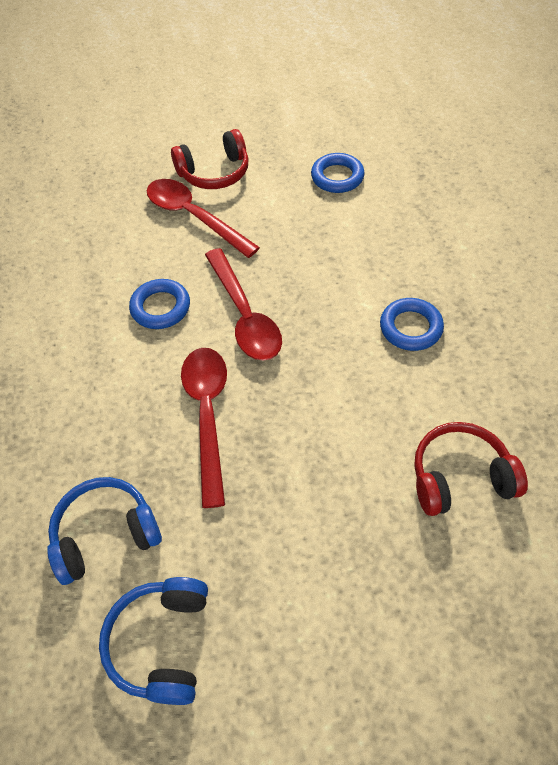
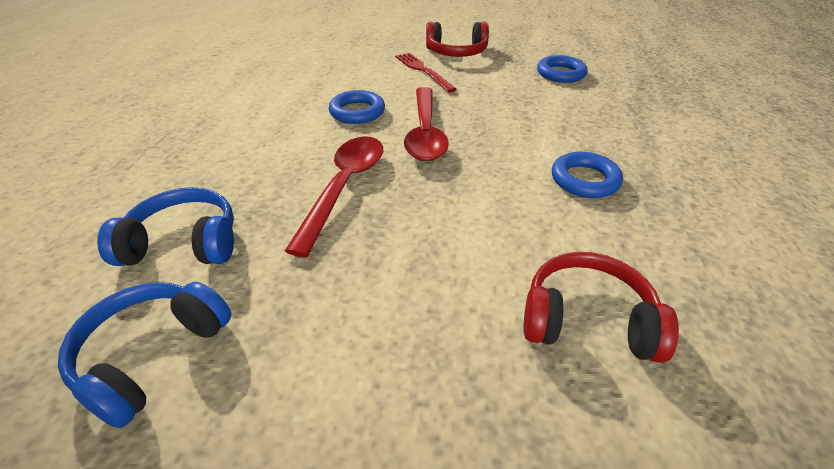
camera: 20 degrees right, 15 degrees down
(194, 217) = (423, 71): red spoon -> red fork

